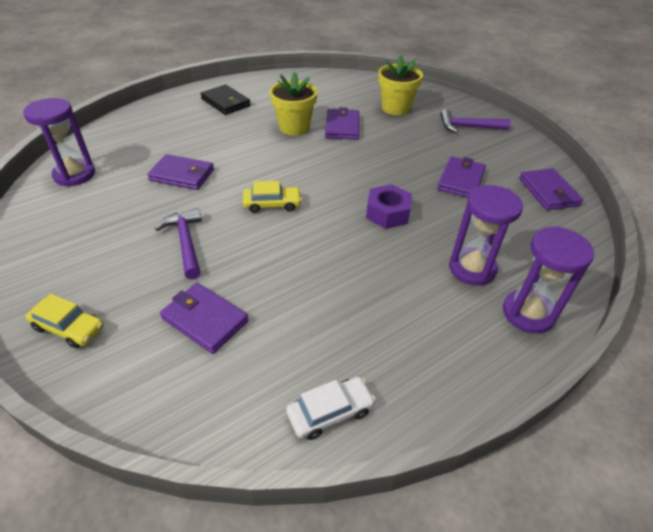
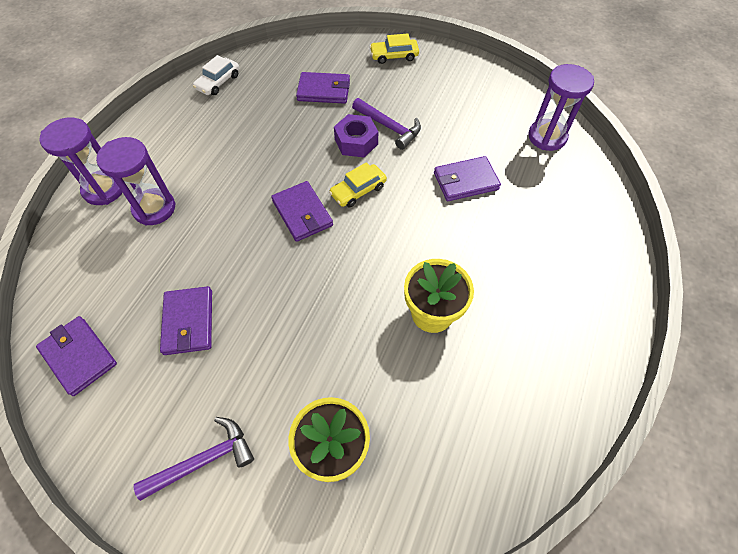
camera: 150 degrees right, 15 degrees up
(226, 102) = (558, 316): black wallet -> none
(342, 127) = (377, 350): purple wallet -> purple wallet (302, 213)
(387, 213) = (249, 232): purple nut -> purple nut (356, 142)

